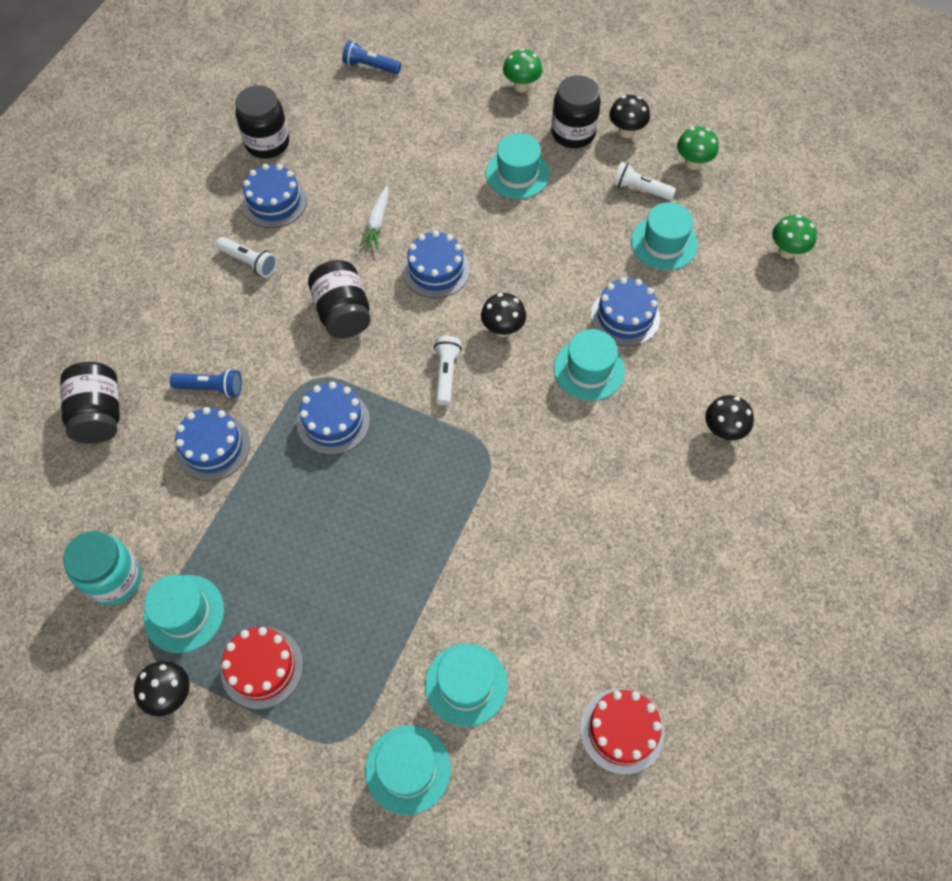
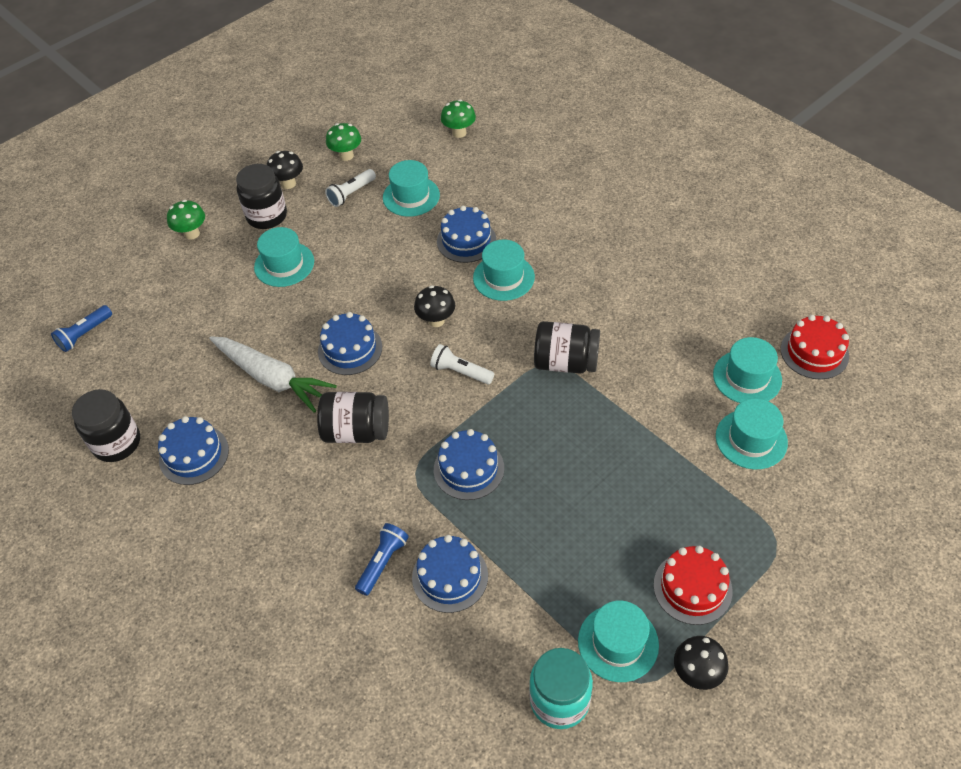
camera: 65 degrees left, 10 degrees down
(99, 415) = (362, 677): black jar -> black jar (565, 362)
(249, 262) = (253, 494): white flashlight -> none
(377, 222) = (272, 378): white carrot -> white carrot, size x1.89
(408, 769) = (812, 499): turquoise hat -> turquoise hat (747, 377)
(723, 431) = (594, 218): black mushroom -> none

